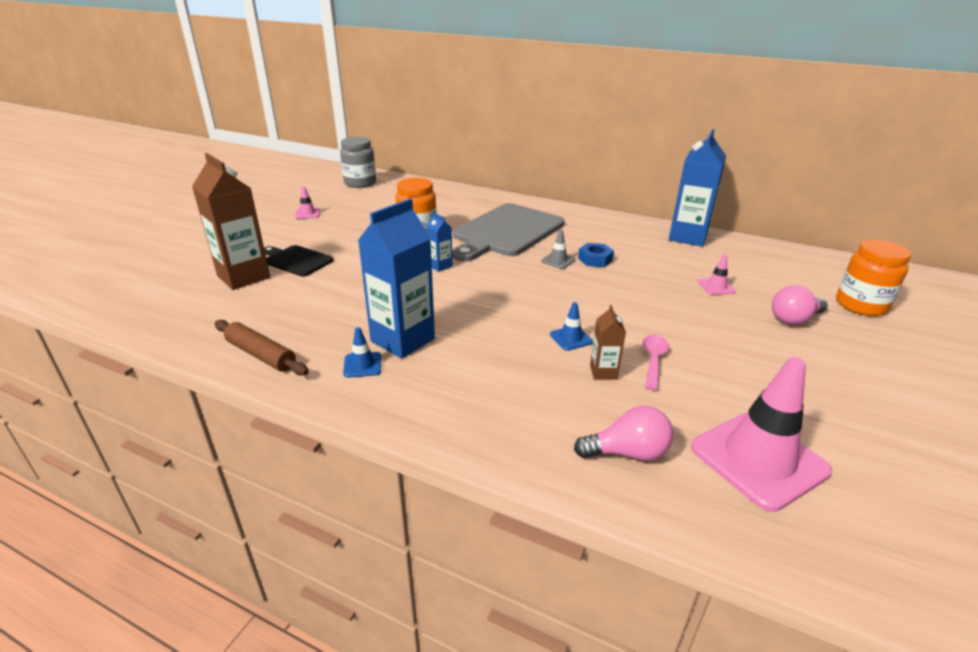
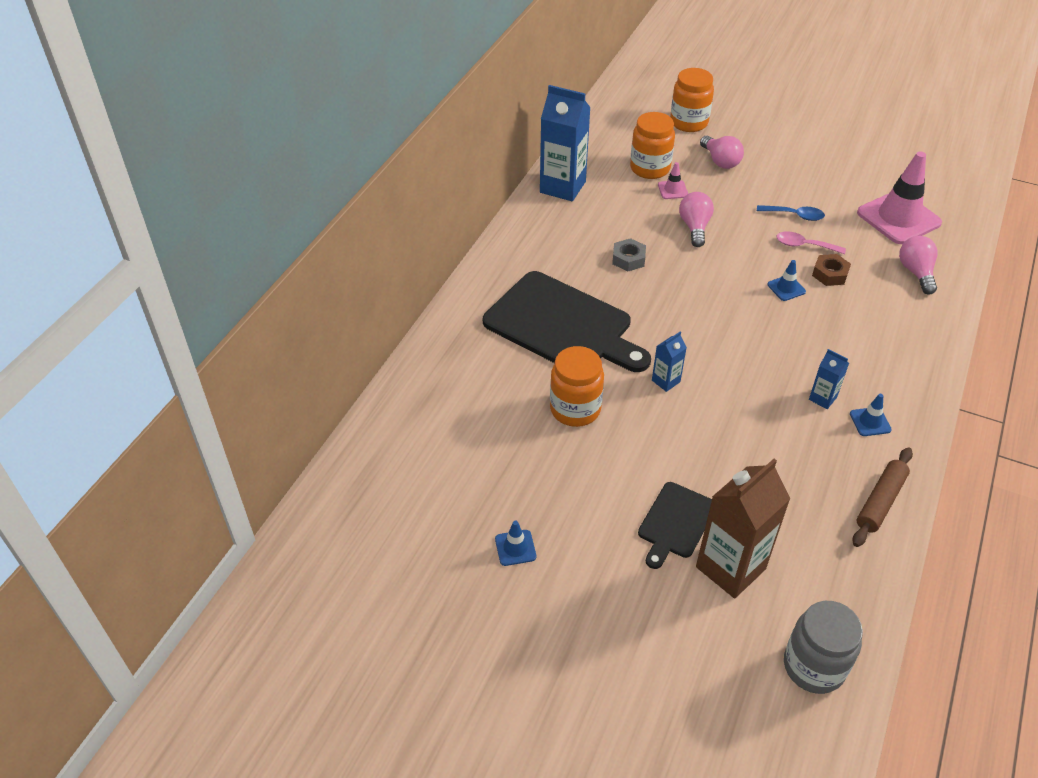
camera: 90 degrees left, 15 degrees up
(307, 214) = (515, 548): pink traffic cone -> blue traffic cone
(360, 183) = (374, 503): grey jar -> grey jar (813, 666)
(402, 340) = (822, 398): blue carton -> blue carton, size x0.48
(506, 231) = (562, 325): grey cutting board -> black cutting board
(558, 260) = (635, 286): grey traffic cone -> none
(595, 259) = (628, 259): blue nut -> grey nut
(603, 372) = (830, 274): brown carton -> brown nut
(657, 294) = (694, 227): none -> pink light bulb
(712, 360) = (794, 215): none -> blue spoon
(747, 277) = (650, 168): none -> orange jar

